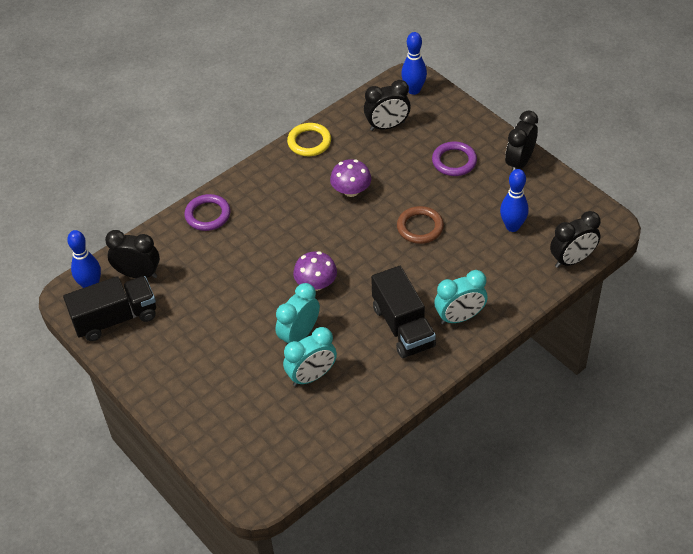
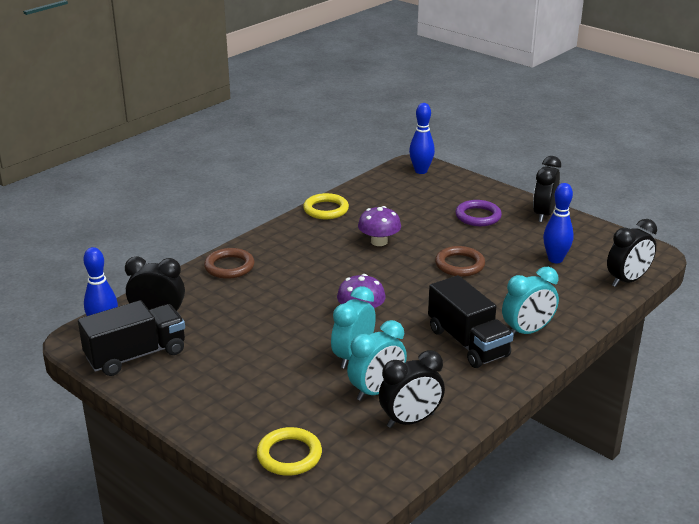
camera: 10 degrees left, 20 degrees down
(208, 215) = (229, 267): purple ring -> brown ring
(228, 438) = (289, 455): none -> yellow ring
(387, 126) = (402, 195): black clock -> black clock (410, 421)

